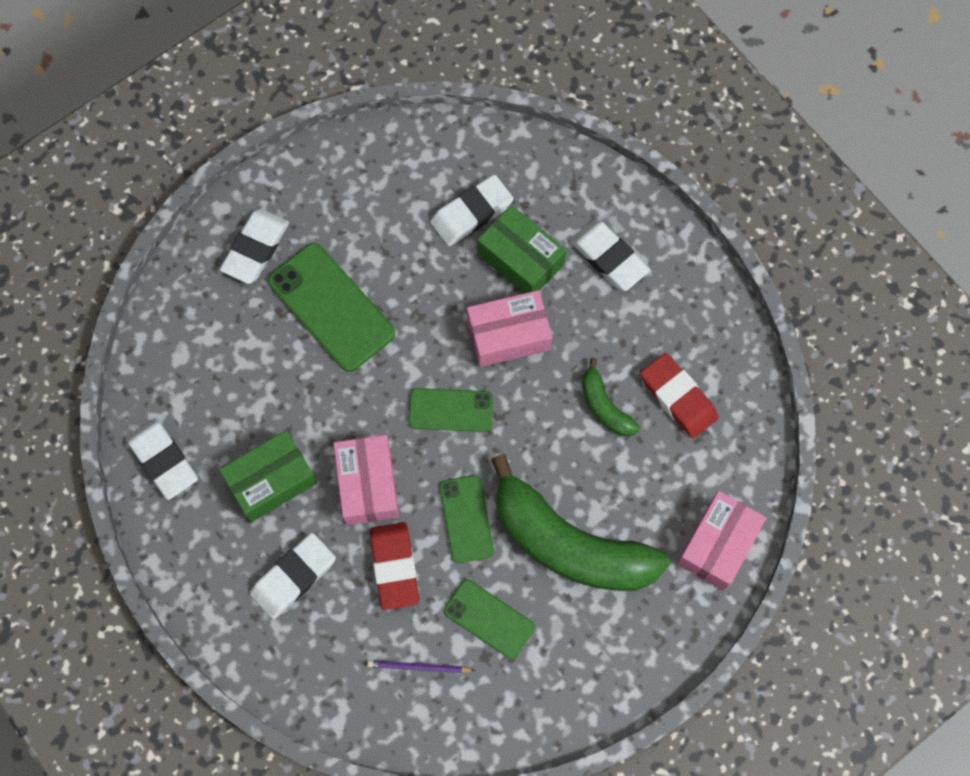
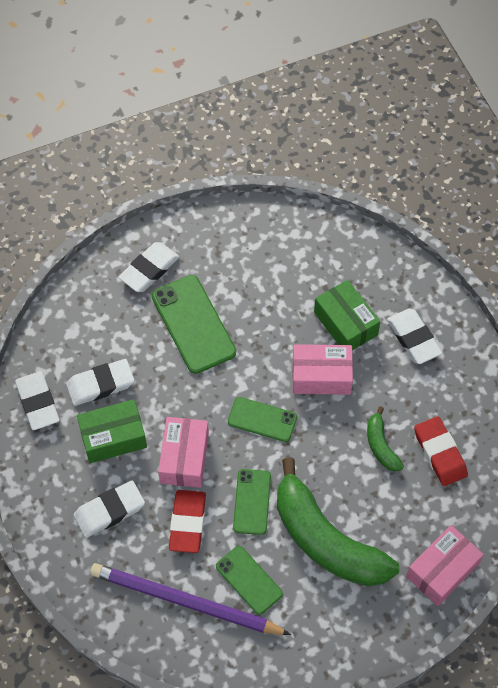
camera: 15 degrees right, 10 degrees down
(418, 667) = (185, 601): purple pencil -> purple pencil, size x2.46
(471, 213) = (317, 282): white eraser -> white eraser (100, 384)

